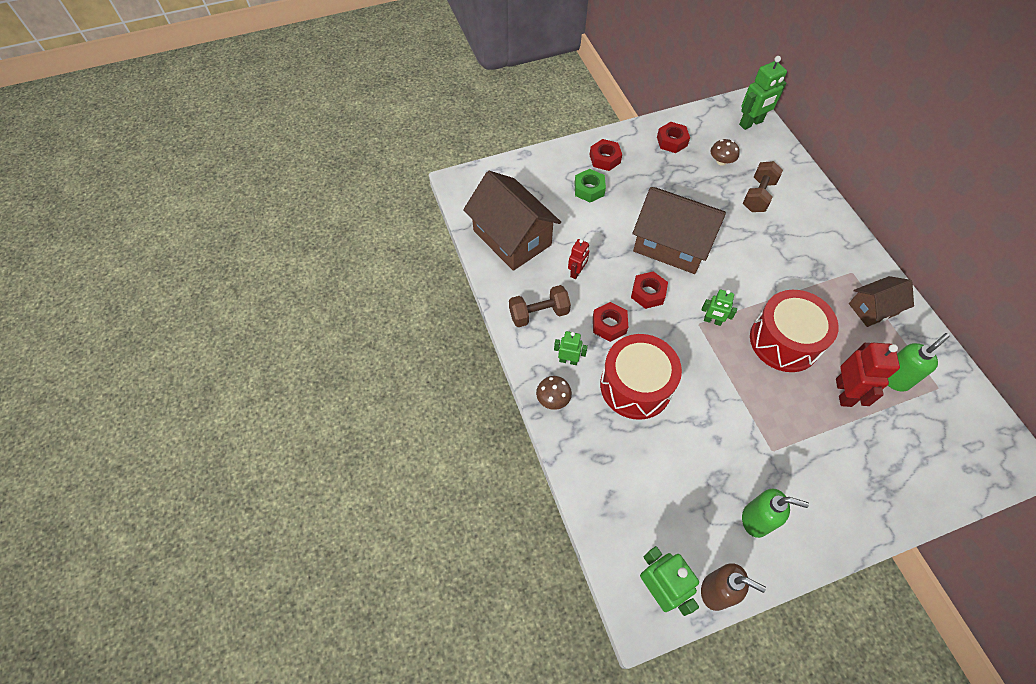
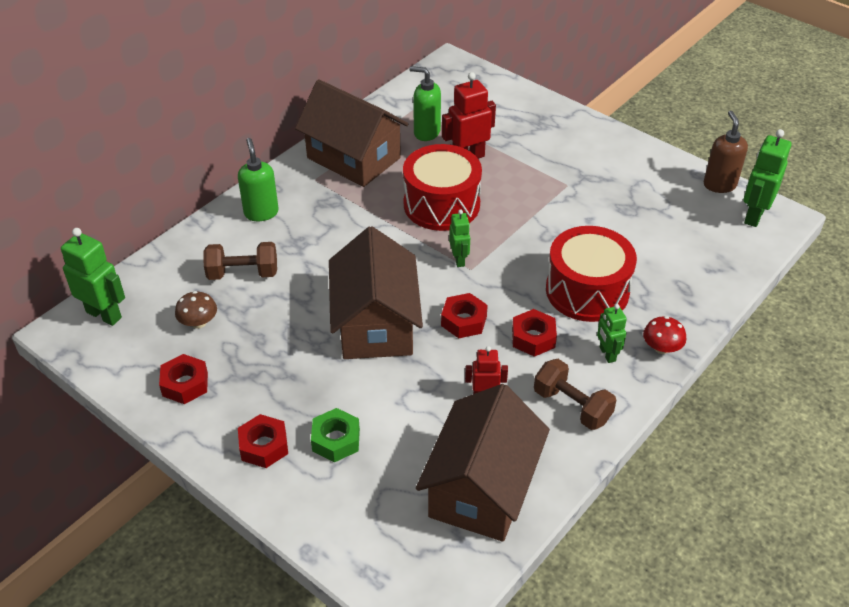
camera: 120 degrees left, 15 degrees down
(553, 399) = (661, 348): brown mushroom -> red mushroom
(756, 520) = (640, 179): green soap dispenser -> green soap dispenser (261, 212)
(873, 309) = (353, 158): brown house -> brown house, size x1.78

